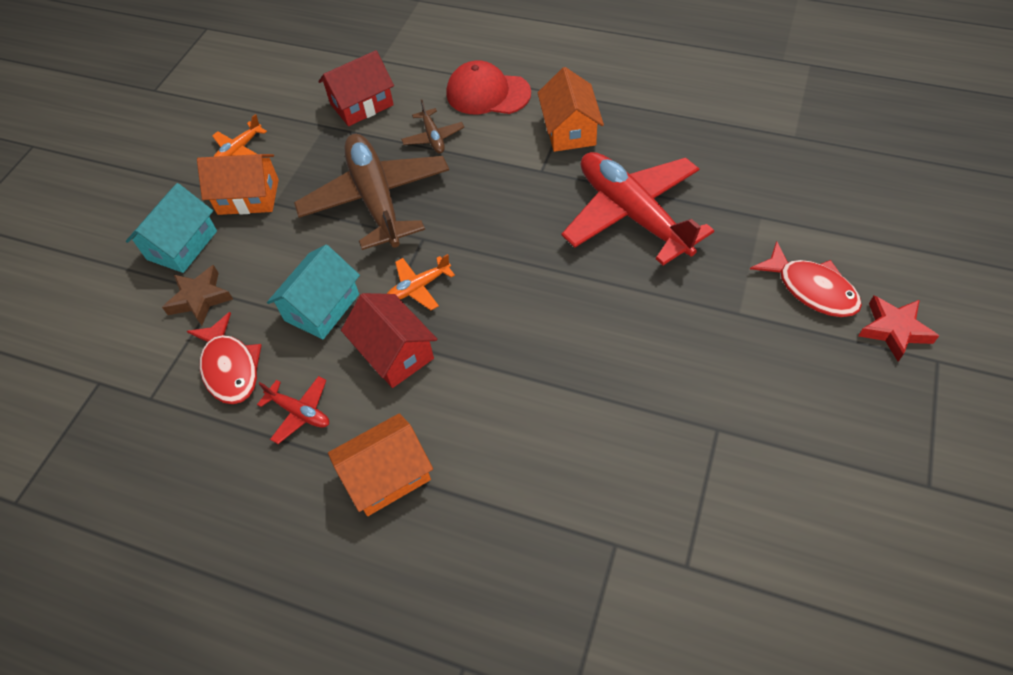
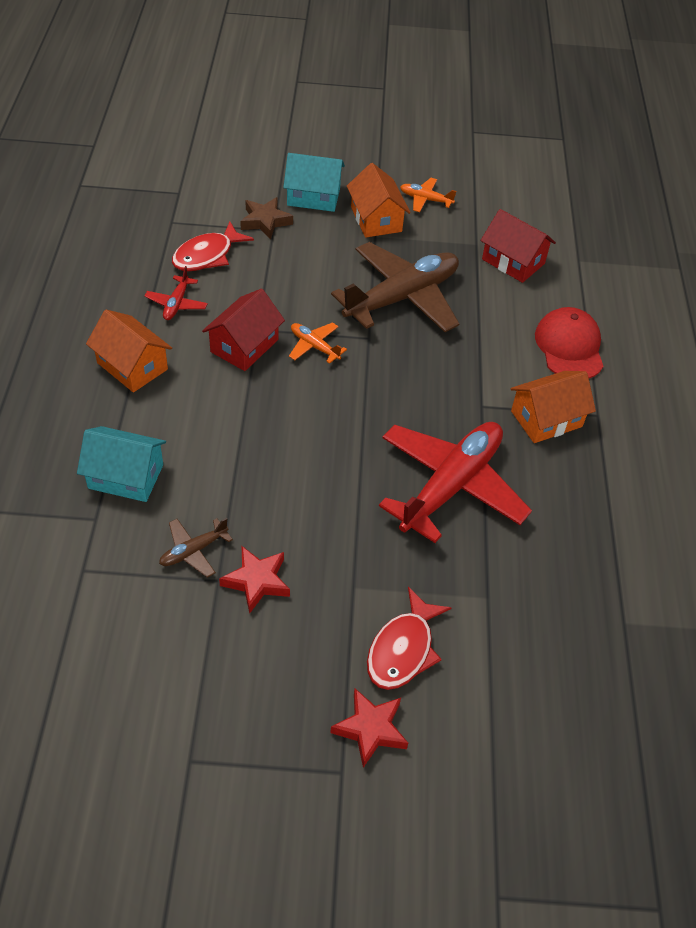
camera: 65 degrees right, 5 degrees down
(322, 307) = (276, 292): turquoise house -> turquoise house (126, 476)
(433, 137) = (492, 319): brown plane -> brown plane (193, 551)
(723, 393) = (257, 581): none -> red star

